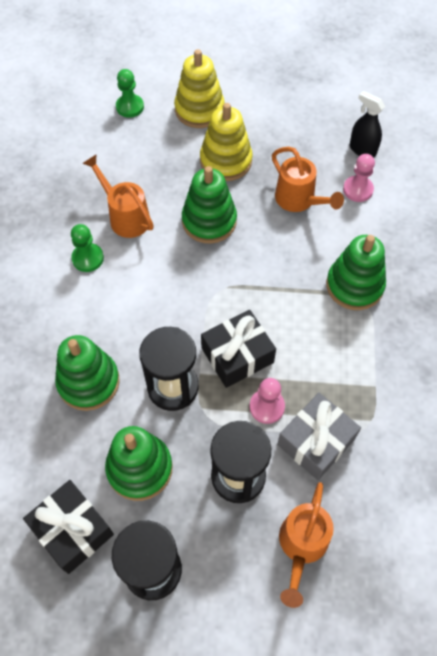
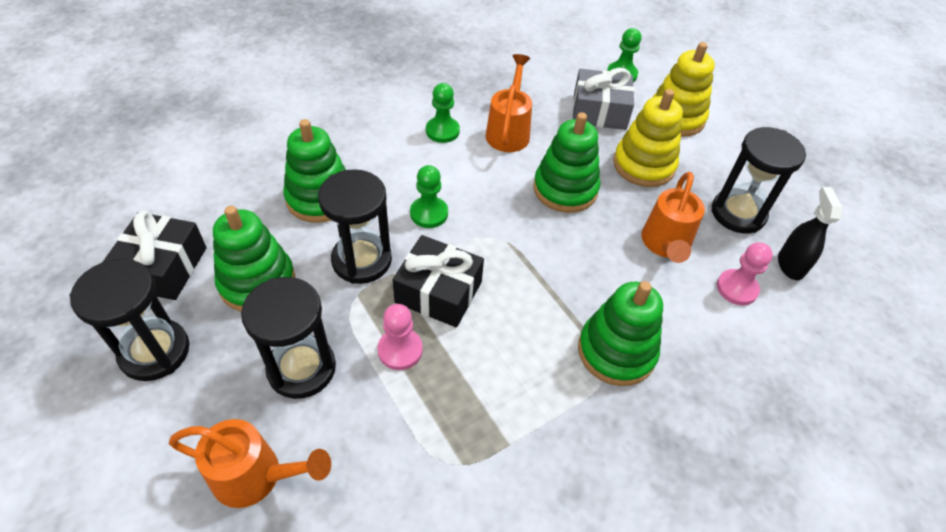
camera: 50 degrees right, 10 degrees down
(163, 318) = (429, 213): none -> green pawn
(301, 546) = (256, 476): orange watering can -> orange watering can turned 150 degrees counterclockwise
(306, 143) = (738, 213): none -> black hourglass
(316, 441) = (393, 420): grey gift -> grey gift (599, 111)

